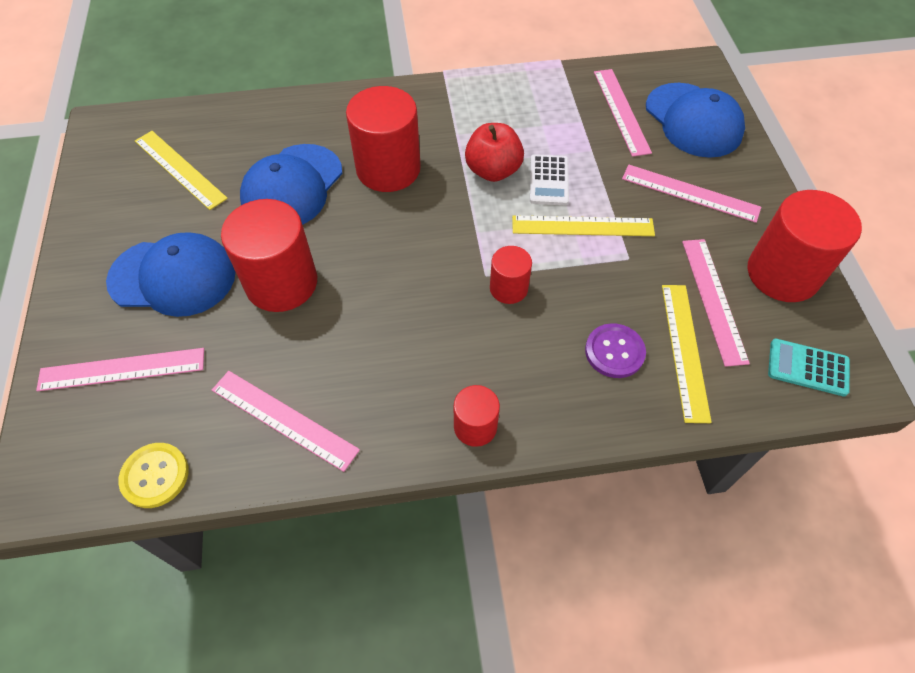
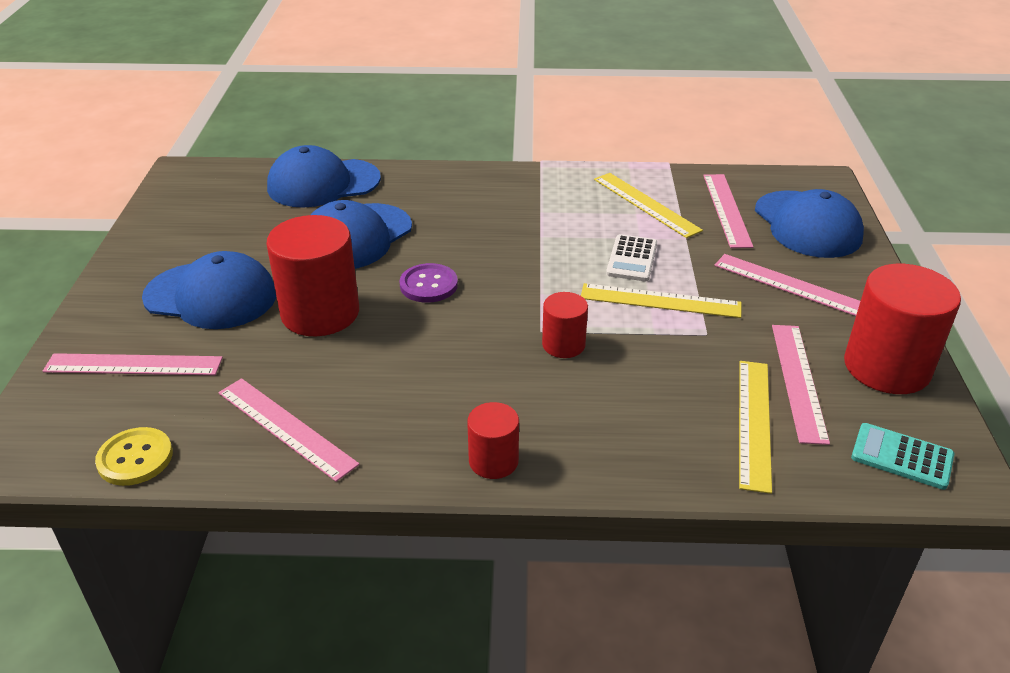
camera: 10 degrees right, 20 degrees down
(180, 169) = (247, 212): yellow ruler -> yellow ruler (646, 204)
(244, 124) = (323, 183): none -> blue cap
(388, 169) = (460, 232): red cylinder -> none
(493, 170) = (572, 245): red apple -> none
(614, 352) = (670, 414): purple button -> purple button (428, 285)

